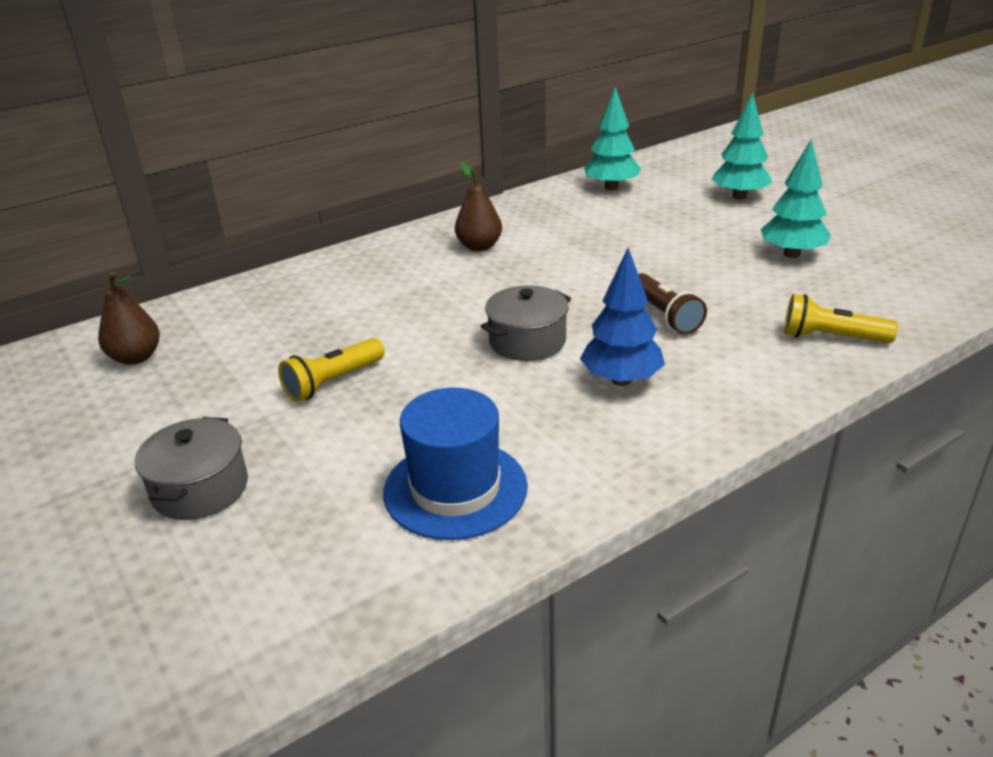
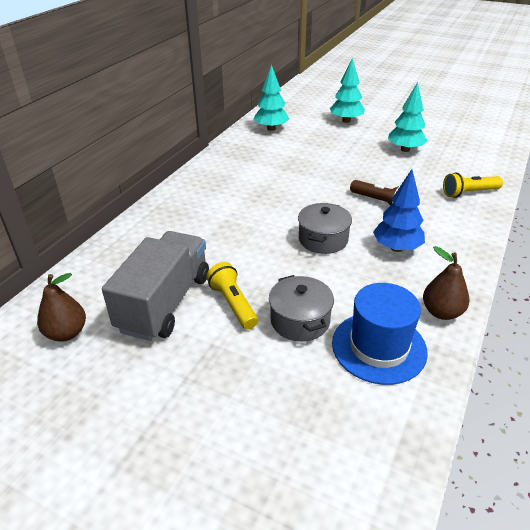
camera: 30 degrees left, 5 degrees up
(200, 489) = (222, 412): grey pot -> grey pot (300, 320)
(261, 358) = (165, 303): none -> grey truck
(333, 382) = (233, 304): yellow flashlight -> yellow flashlight turned 135 degrees clockwise
(479, 246) = (231, 185): brown pear -> brown pear (441, 312)

